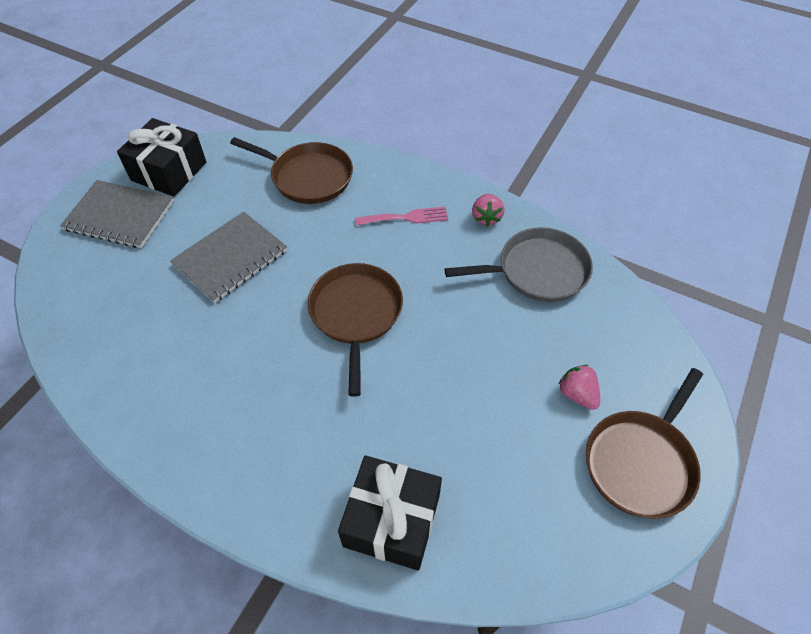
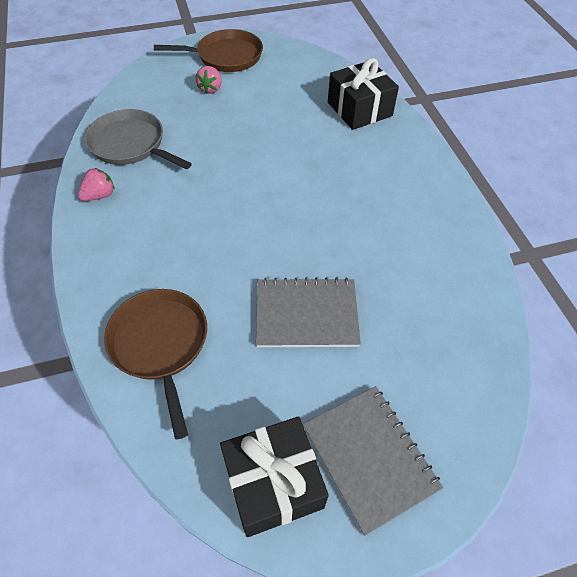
camera: 135 degrees left, 0 degrees up
(356, 314) = (266, 203): brown pan -> none
(406, 217) = (145, 239): pink fork -> none

